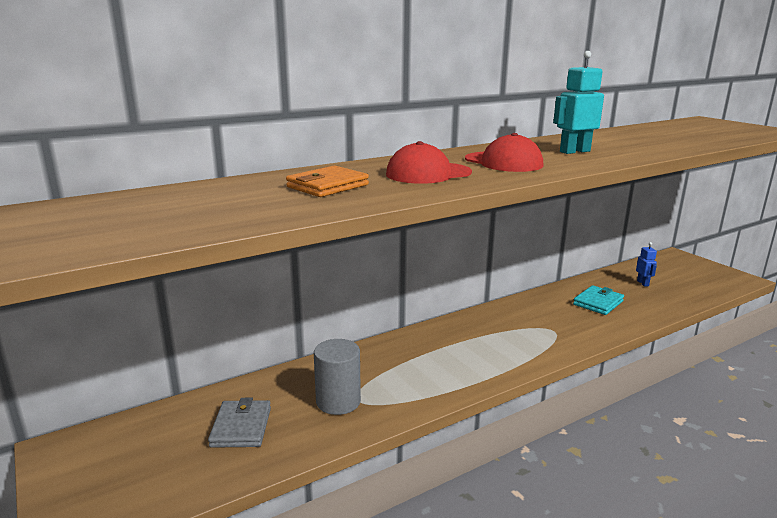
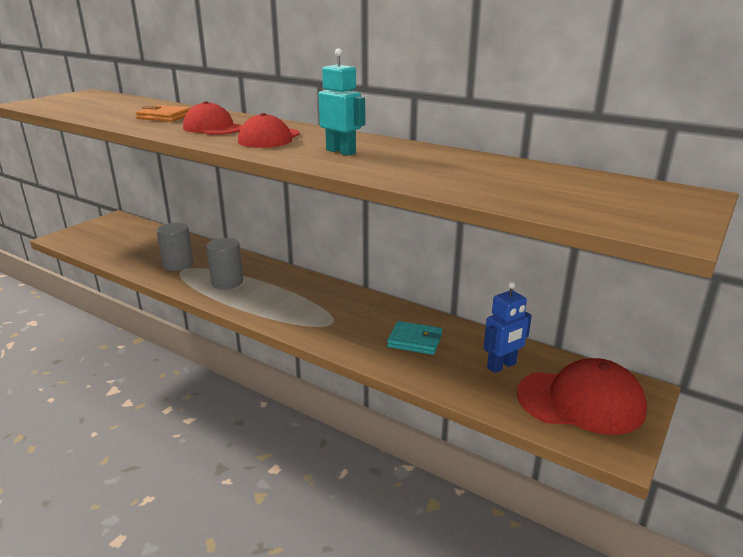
camera: 65 degrees right, 5 degrees up
(241, 427) = (143, 247): grey wallet -> none
(423, 372) = (227, 282): none -> grey cylinder
(643, 283) = (502, 366): blue robot -> blue robot, size x1.65
(689, 273) = (581, 401): none -> red cap

